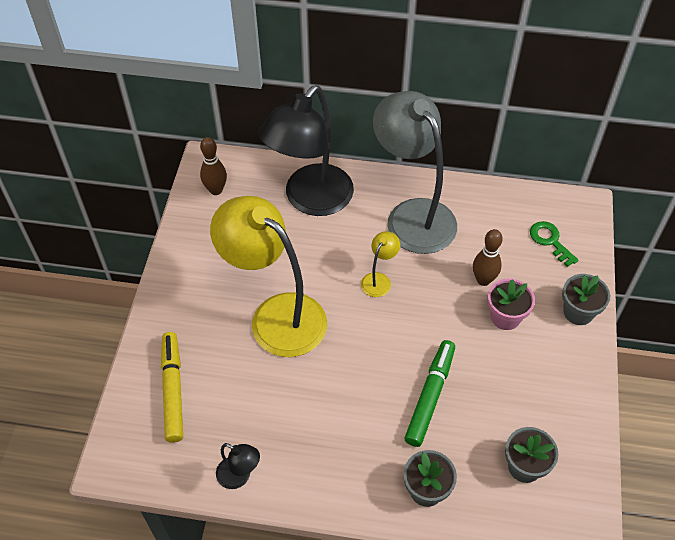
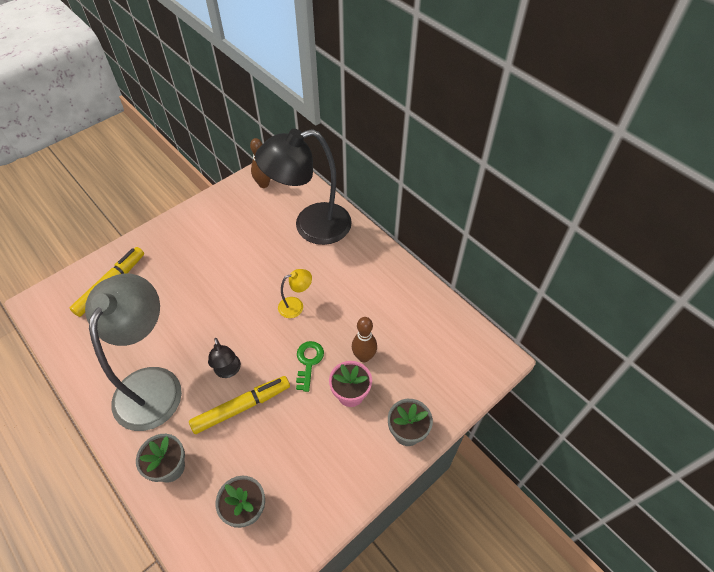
camera: 40 degrees right, 0 degrees up
(239, 476) = (84, 364): black lamp -> black lamp (228, 371)
(276, 315) = (212, 283): yellow lamp -> none
(412, 215) = (364, 279): grey lamp -> grey lamp (152, 384)
(430, 396) = (242, 407): green marker -> yellow marker
(550, 241) = (443, 365): green key -> green key (308, 362)

